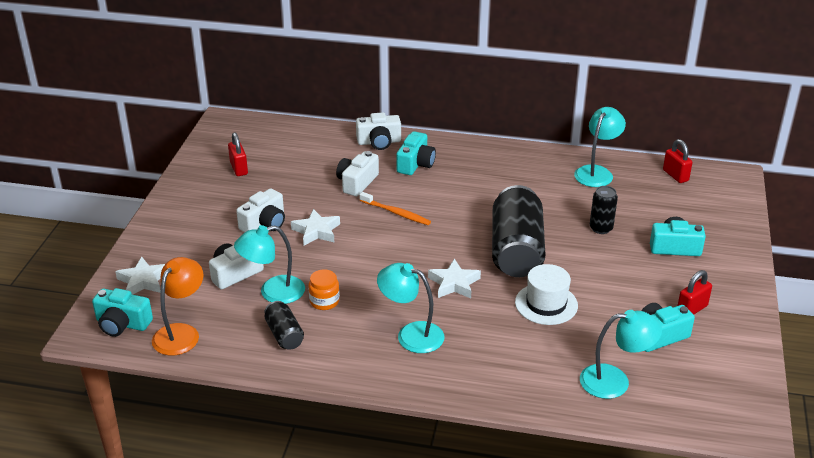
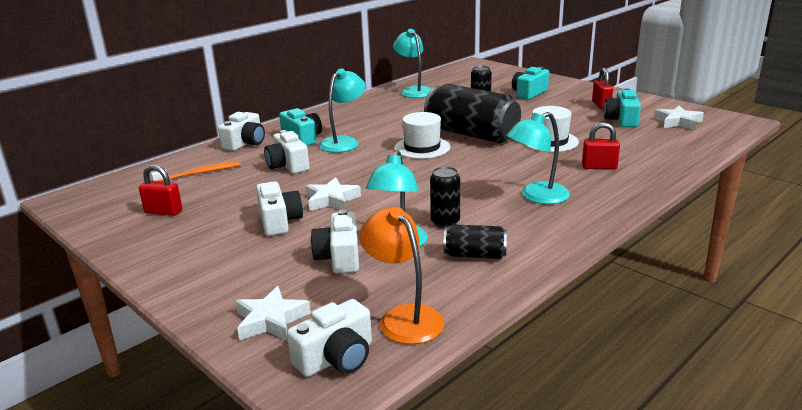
camera: 55 degrees left, 10 degrees down
(122, 324) = (336, 358): turquoise camera -> white camera
(324, 301) = (445, 222): orange jar -> black can
(396, 213) = (358, 161): orange toothbrush -> orange toothbrush (200, 173)
(454, 283) = (486, 164): white star -> white star (678, 122)
(456, 234) = (422, 147): none -> white hat
(615, 381) = (661, 143): turquoise lamp -> turquoise lamp (344, 142)
(675, 175) = (451, 75): red padlock -> red padlock (599, 167)

